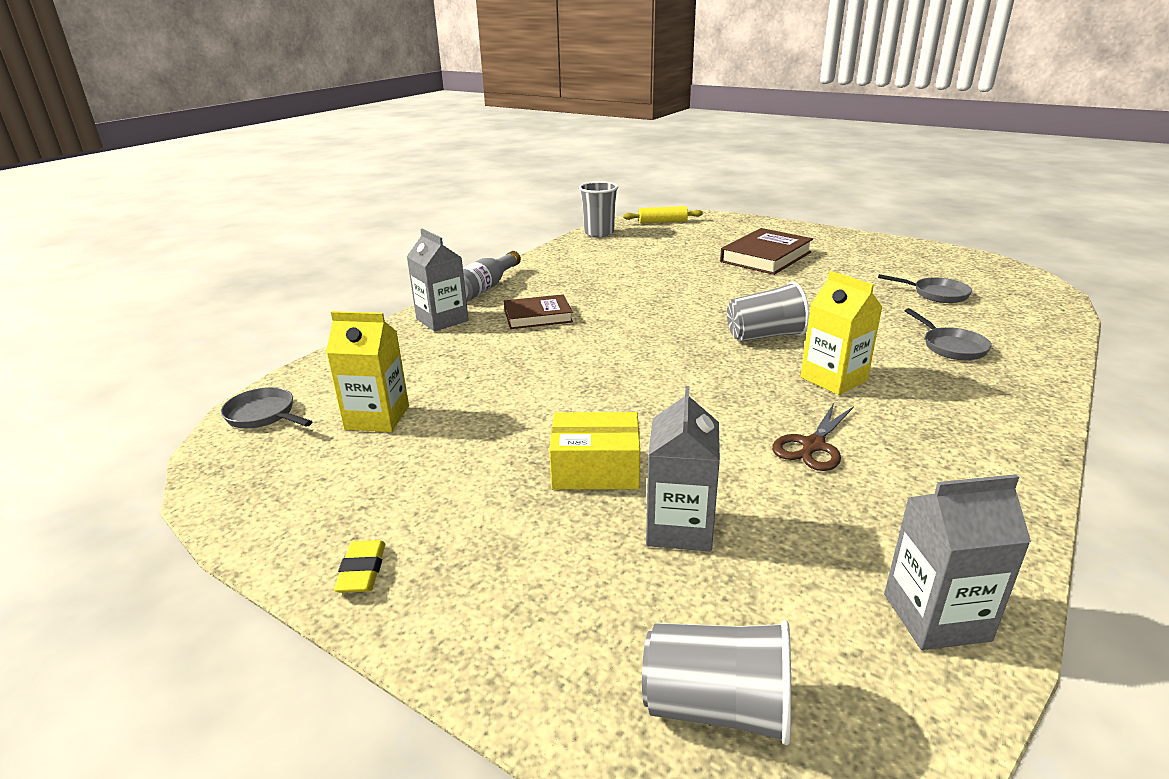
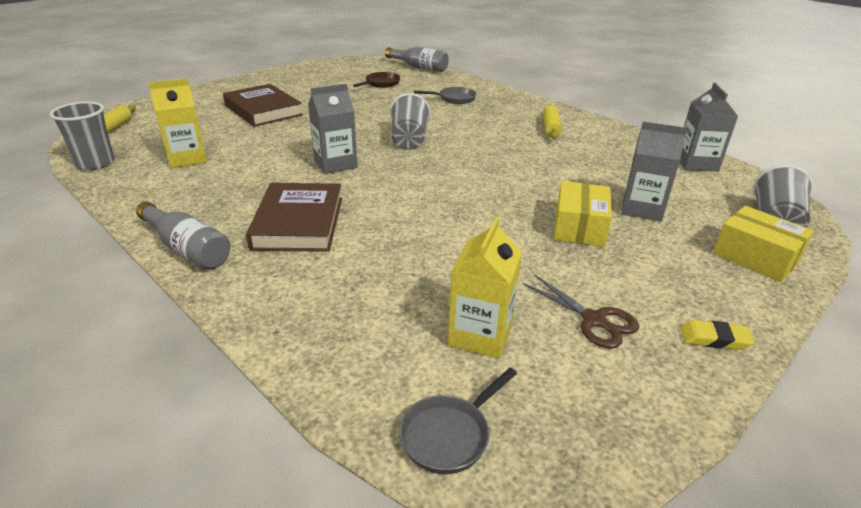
camera: 80 degrees left, 5 degrees up
(442, 320) = (257, 284): grey carton -> grey carton (335, 164)
(538, 316) = (298, 223): brown book -> brown book, size x1.52
(570, 650) = (755, 257): none -> yellow box
(812, 446) = (558, 157): brown scissors -> brown scissors (594, 320)
(833, 379) = (481, 134): yellow carton -> yellow carton (187, 158)
(930, 435) = (550, 128): none -> yellow rolling pin
(936, 294) = (381, 84): grey pan -> brown pan
(1052, 307) = (419, 67): none -> grey bottle

